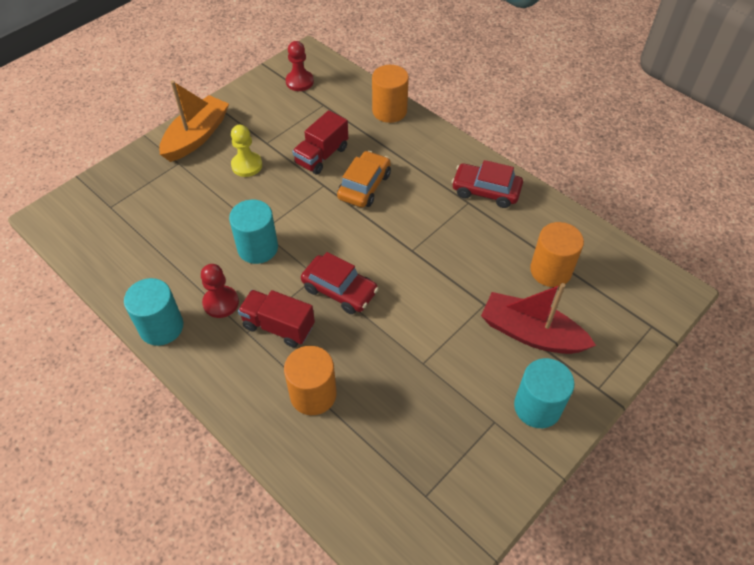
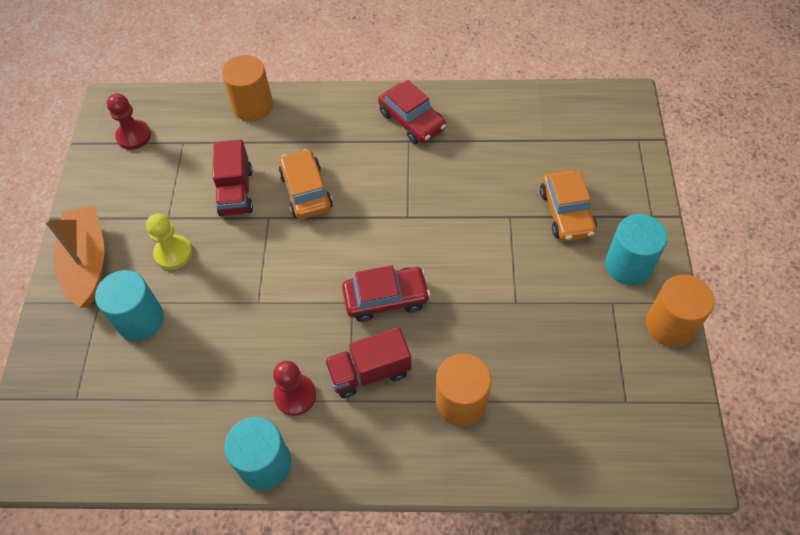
camera: 40 degrees left, 5 degrees up
(258, 248) = (272, 320): turquoise cylinder -> turquoise cylinder (140, 319)
(486, 191) = (412, 121): red car -> red car turned 105 degrees counterclockwise
(531, 333) = (566, 212): red boat -> orange car
(550, 270) = (528, 150): orange cylinder -> orange cylinder (670, 325)

